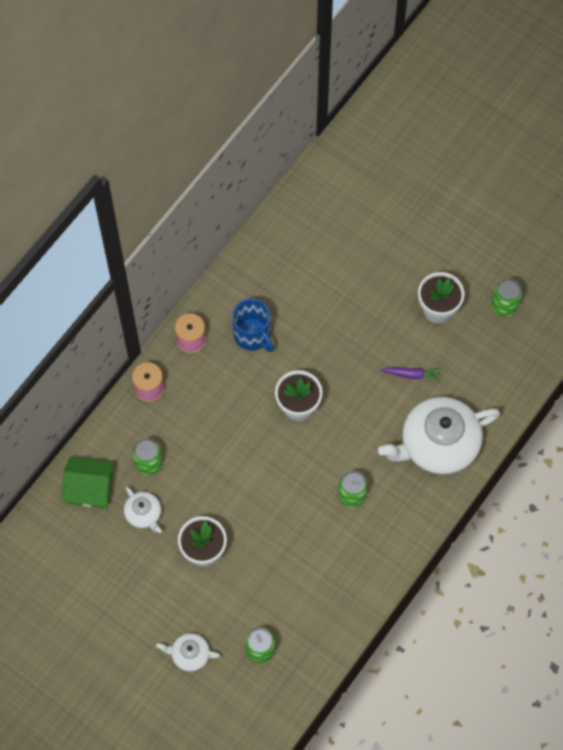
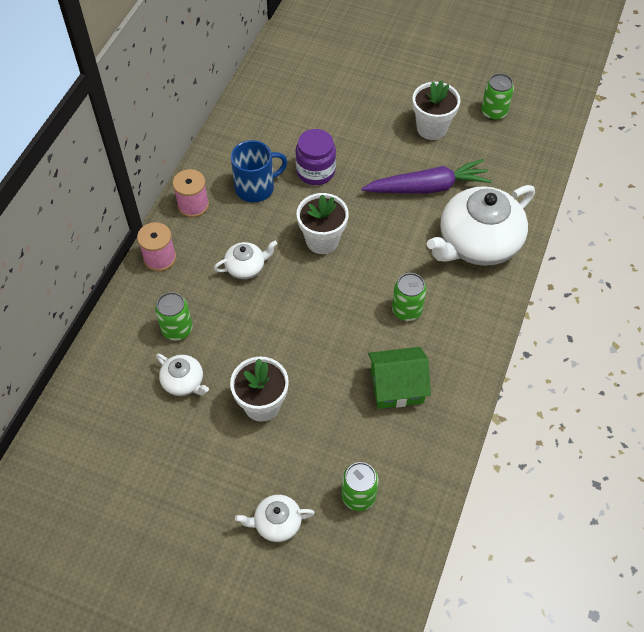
camera: 15 degrees left, 10 degrees down
(90, 488) = (116, 370): green house -> green house (397, 386)
(223, 417) = (246, 267): none -> white teapot
(253, 335) = (256, 187): blue mug -> blue mug turned 60 degrees counterclockwise
(313, 331) = (315, 171): none -> purple jar
(412, 374) = (427, 187): purple carrot -> purple carrot, size x2.02

